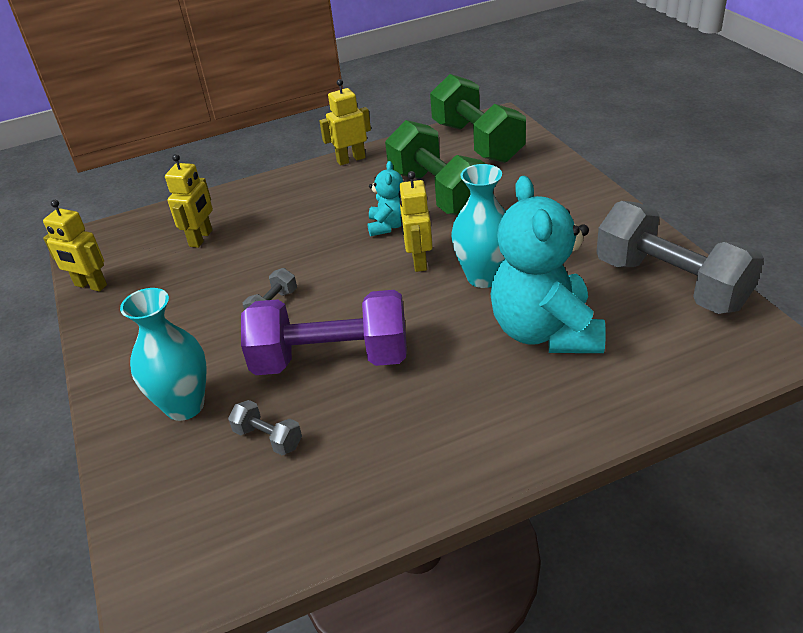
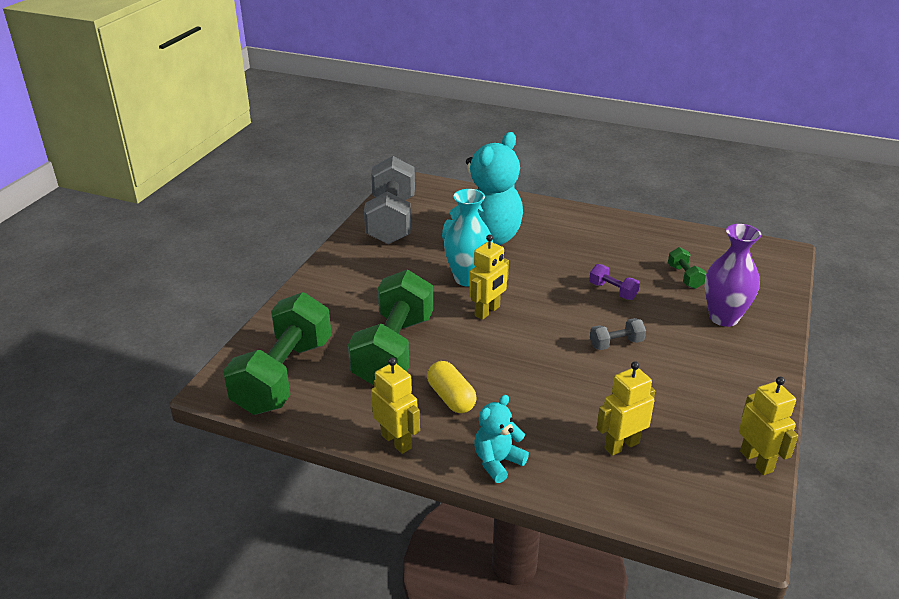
camera: 140 degrees left, 5 degrees down
(185, 406) = (723, 318): turquoise vase -> purple vase
(268, 438) = (684, 277): grey dumbbell -> green dumbbell
(331, 360) = (612, 291): purple dumbbell -> purple dumbbell, size x0.42
(351, 159) = (396, 441): yellow robot -> yellow robot turned 150 degrees counterclockwise
(352, 194) = (451, 398): none -> yellow capsule
(388, 226) = (467, 349): turquoise teddy bear -> turquoise teddy bear (497, 462)

